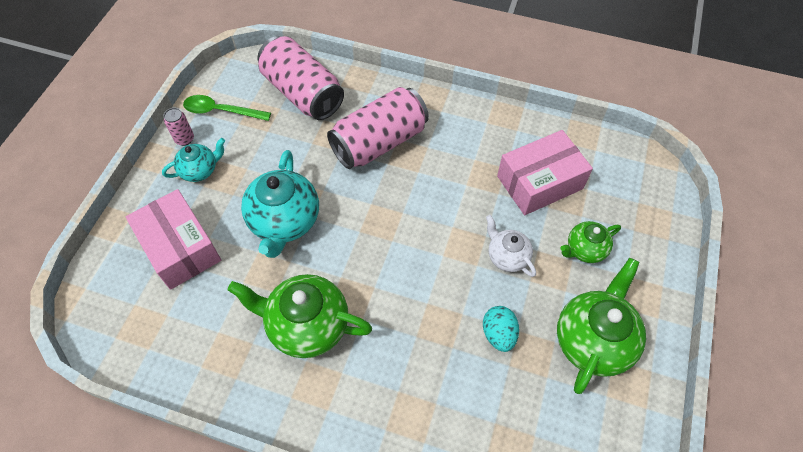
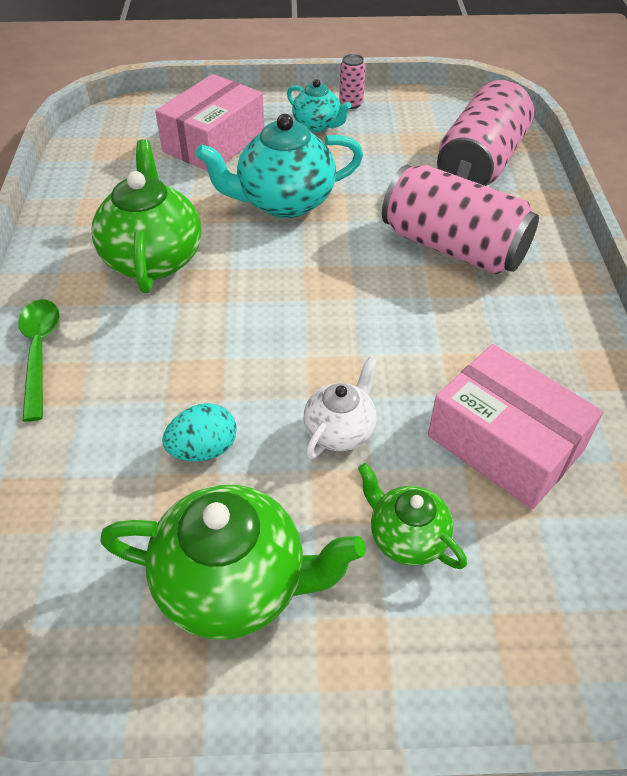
camera: 70 degrees right, 10 degrees down
(221, 111) = (406, 115): green spoon -> green spoon (39, 352)

